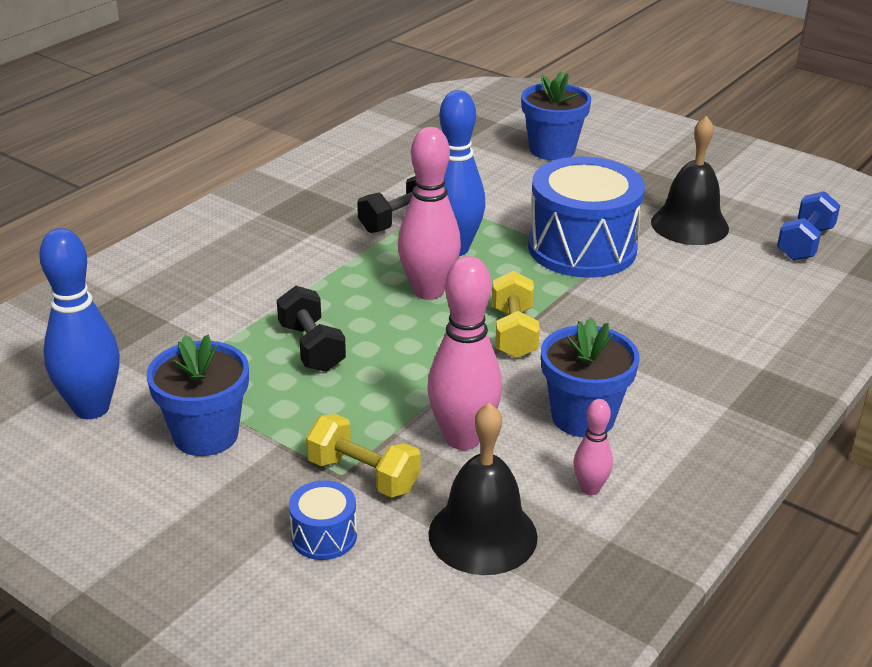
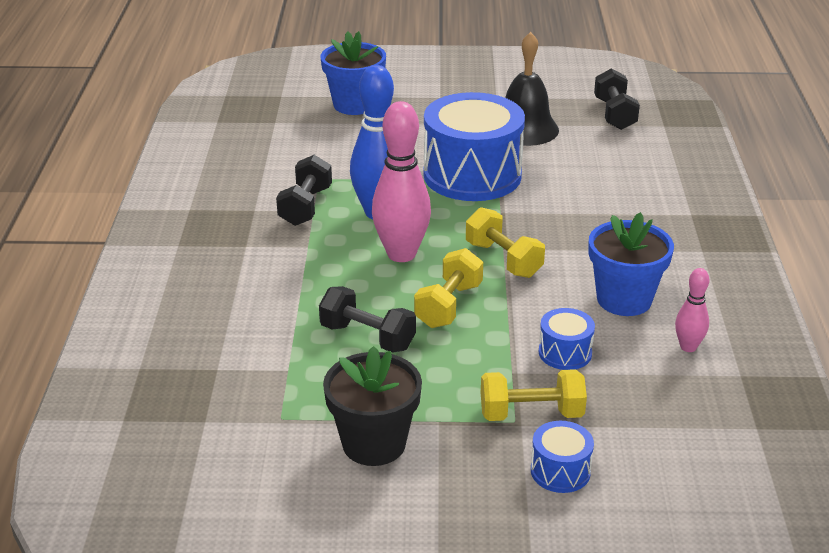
camera: 35 degrees left, 0 degrees up
(91, 408) = (249, 470): blue bowling pin -> none
(205, 435) = (374, 444): blue flower pot -> black flower pot
(412, 351) = (448, 305): none -> yellow dumbbell
(463, 438) = (565, 353): pink bowling pin -> blue drum
(482, 535) = (662, 413): black bell -> none
(805, 243) = (614, 114): blue dumbbell -> black dumbbell

